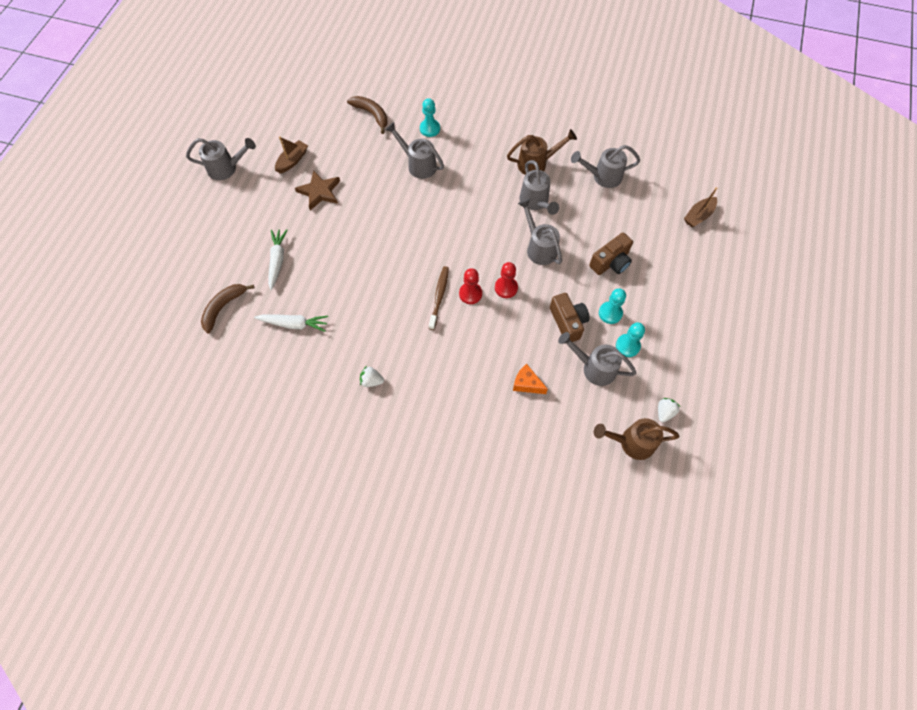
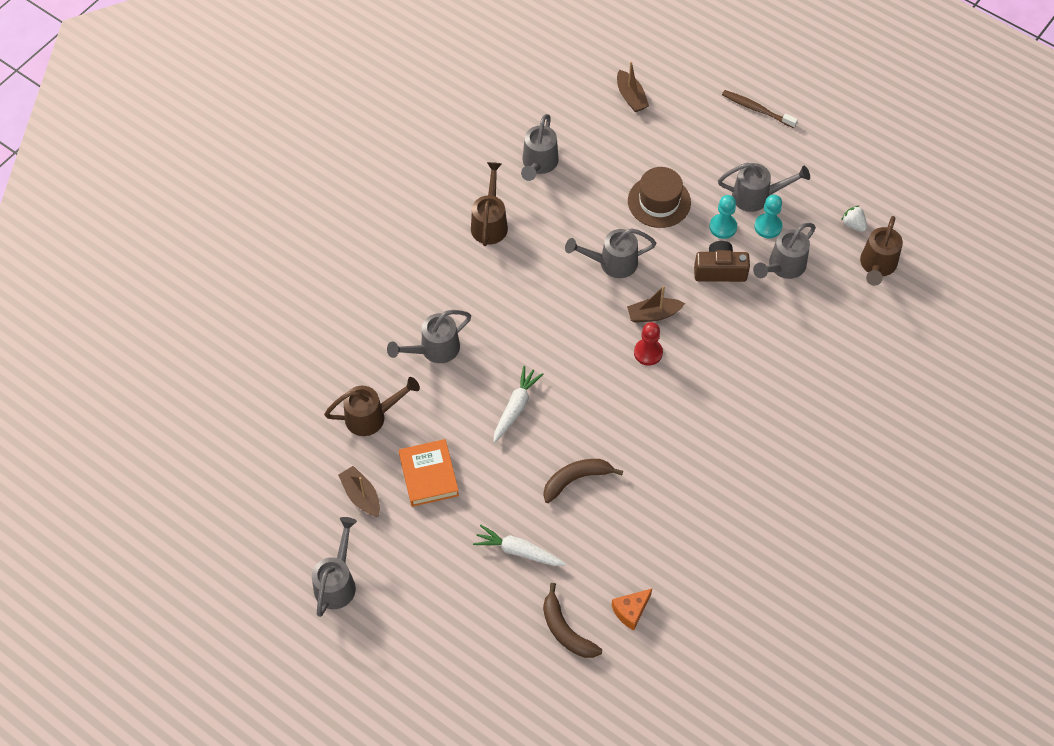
camera: 70 degrees left, 5 degrees down
(294, 324) = (620, 553): white carrot -> white carrot (516, 407)
(319, 192) = (428, 475): brown star -> orange book
(353, 147) = (371, 416): none -> brown watering can
(371, 114) = (324, 379): brown banana -> brown banana (575, 479)
(371, 381) = (726, 488): white strawberry -> none
(430, 129) = (381, 319): turquoise pawn -> none
(439, 297) = (640, 386): brown toothbrush -> brown toothbrush (757, 109)
(506, 288) = (653, 314): red pawn -> brown boat
(526, 384) = (781, 335): orange cheese -> orange cheese (631, 611)
(535, 202) = (546, 244): grey watering can -> grey watering can (756, 196)
(611, 262) = (659, 201): brown camera -> brown hat

